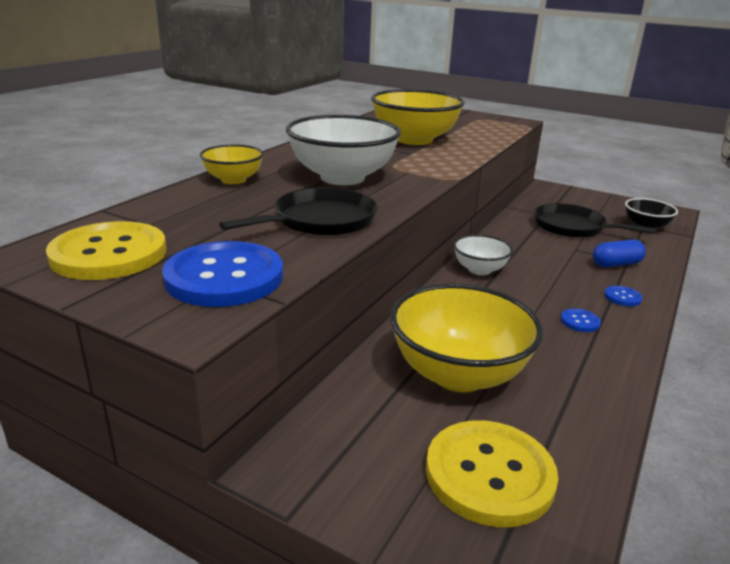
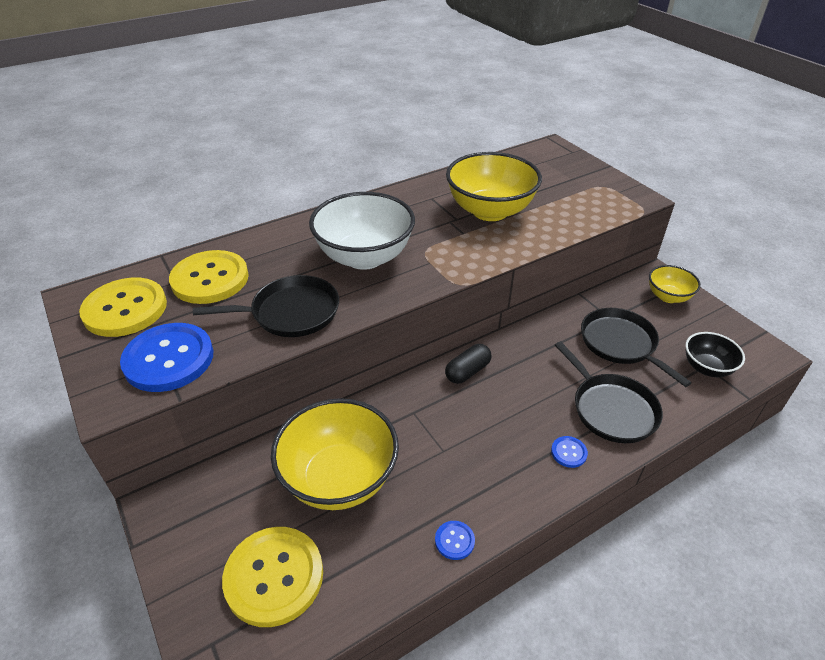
camera: 30 degrees right, 15 degrees up
(192, 215) = (210, 279): none -> yellow button
(233, 180) = (278, 239): yellow bowl -> yellow bowl (668, 296)
(479, 270) = (467, 371): white bowl -> black capsule
(580, 321) = (495, 465): blue button -> blue button (454, 541)
(616, 264) = (611, 409): blue capsule -> black pan

